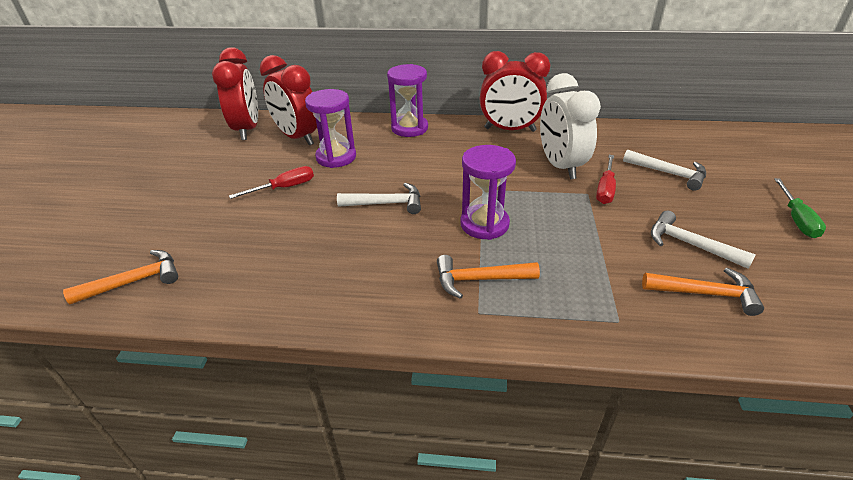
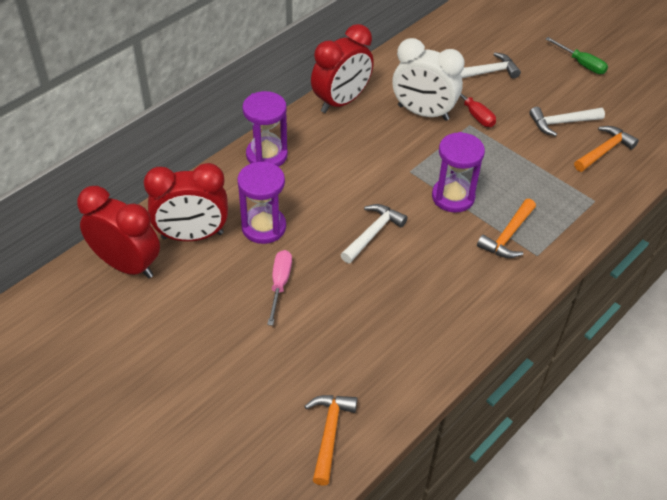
camera: 55 degrees left, 10 degrees up
(284, 188) = (280, 284): red screwdriver -> pink screwdriver

